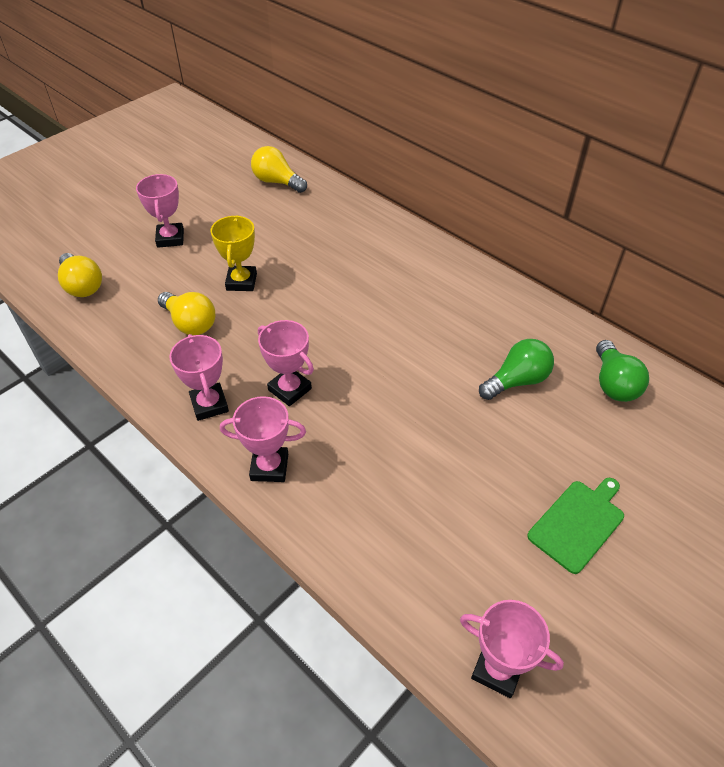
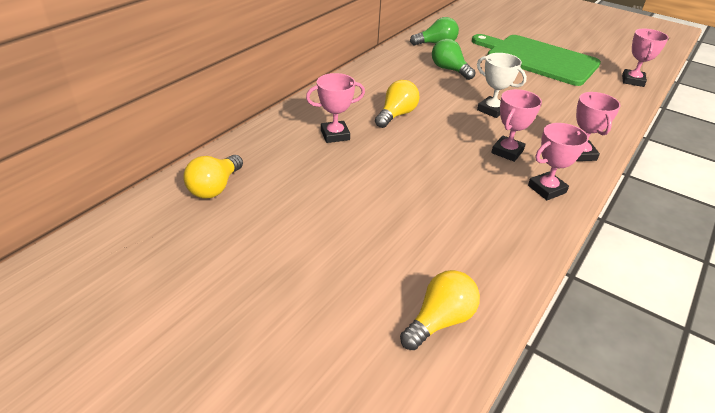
camera: 100 degrees left, 10 degrees down
(170, 238) = (332, 257): pink trophy -> pink trophy (335, 135)
(190, 323) = (462, 216): yellow light bulb -> yellow light bulb (396, 115)
(241, 282) = (392, 192): yellow trophy -> none
(392, 401) = (492, 110): none -> white trophy
(578, 523) = (538, 59): green cutting board -> green cutting board, size x2.06

